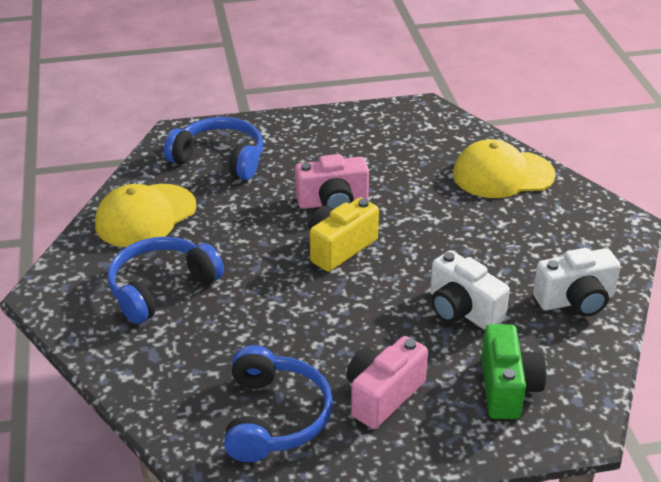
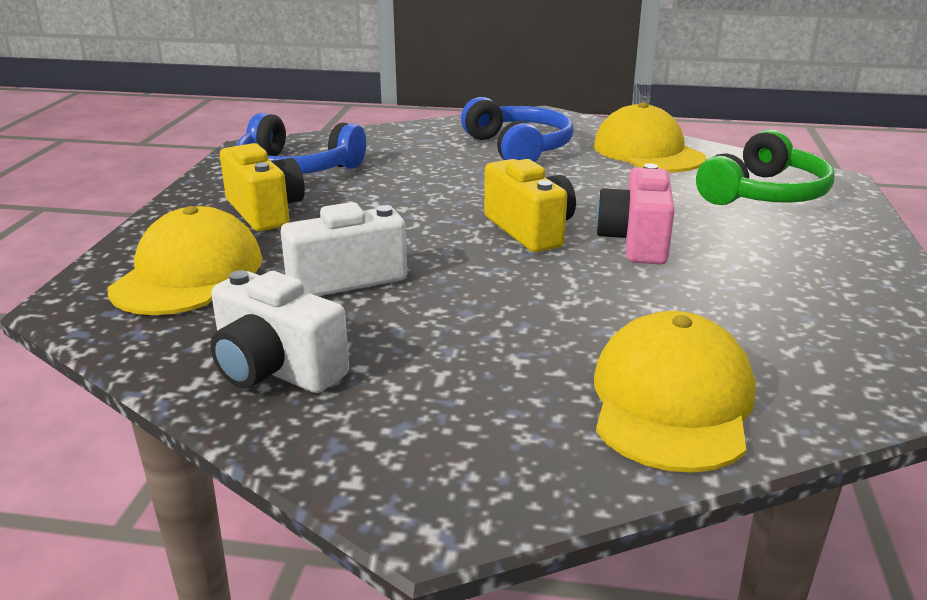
camera: 110 degrees right, 10 degrees down
(220, 159) = (764, 194): blue headphones -> green headphones
(383, 395) = (265, 211): pink camera -> yellow camera
(507, 388) = (188, 274): green camera -> yellow cap
(575, 300) = (276, 369): white camera -> white camera turned 60 degrees counterclockwise

